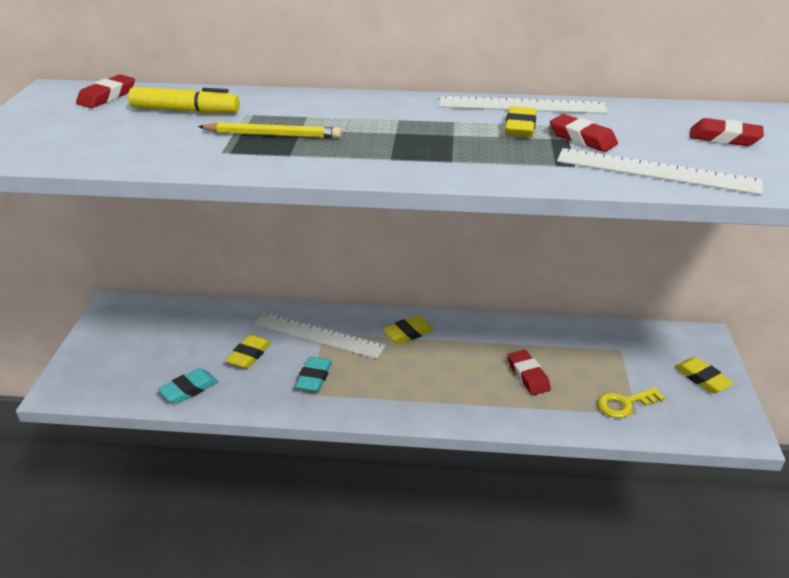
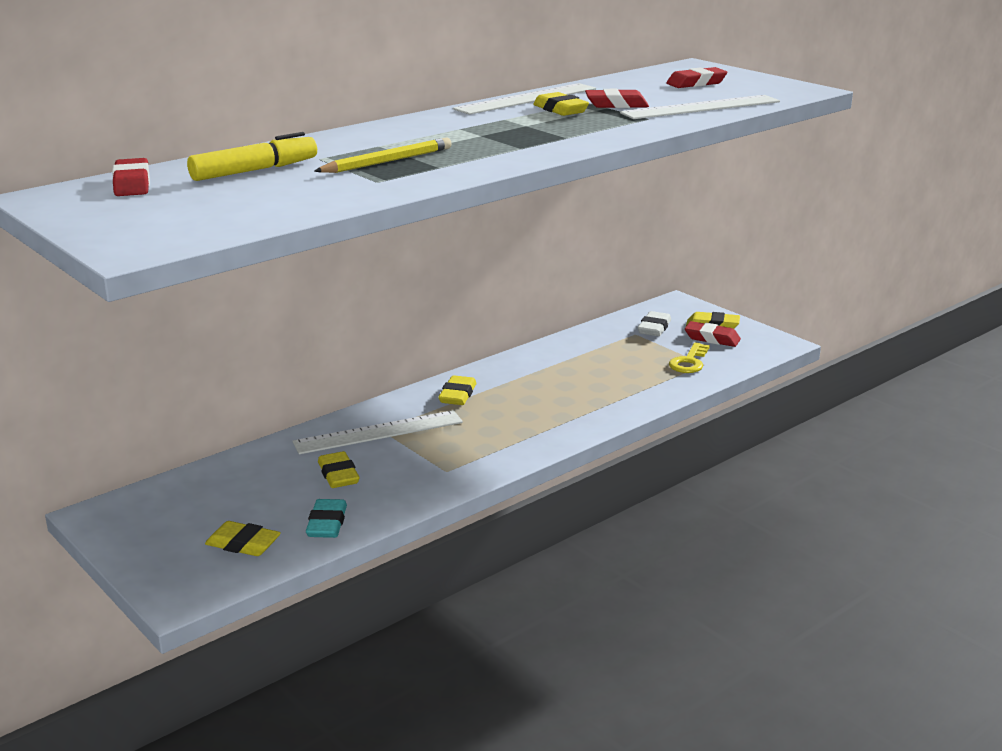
camera: 45 degrees left, 10 degrees down
(134, 374) = (243, 544): none -> yellow eraser
(314, 378) = (431, 459): turquoise eraser -> none
(528, 376) = (598, 377): red eraser -> red eraser (712, 338)
(645, 353) = (654, 328): none -> white eraser

